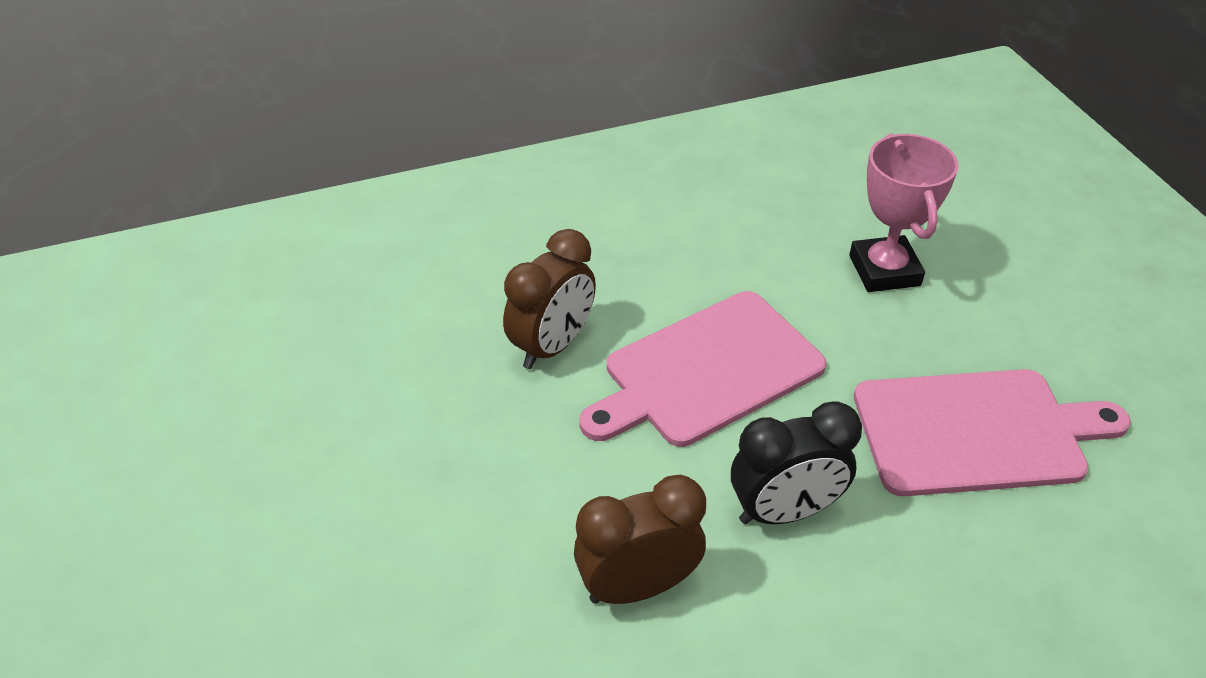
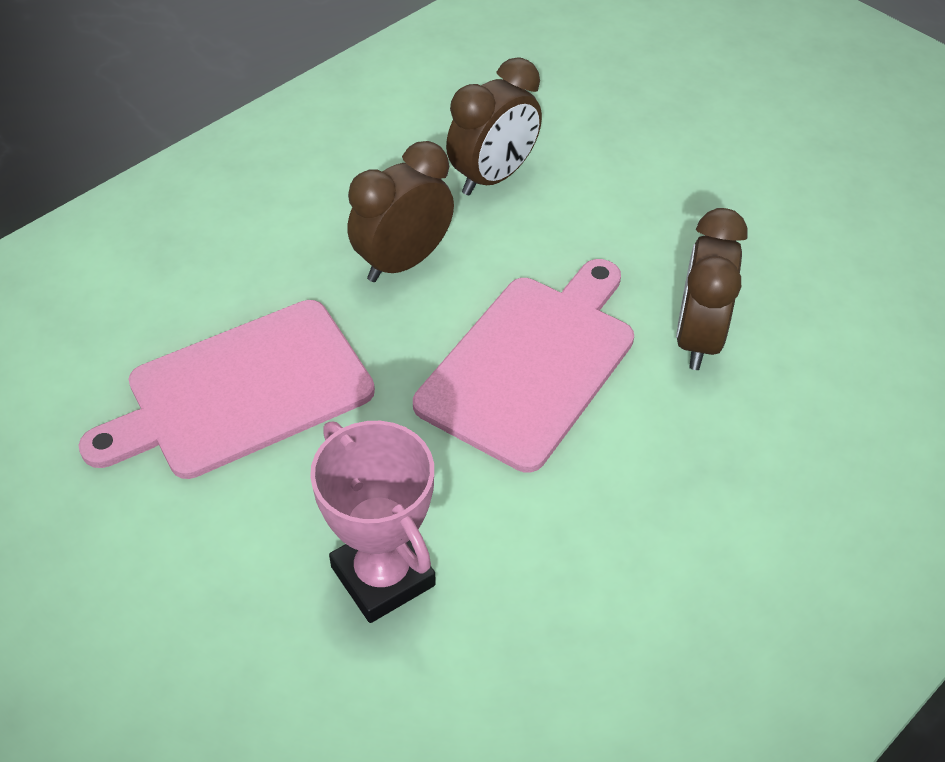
camera: 155 degrees right, 5 degrees up
(784, 511) = (403, 262): black clock -> brown clock

